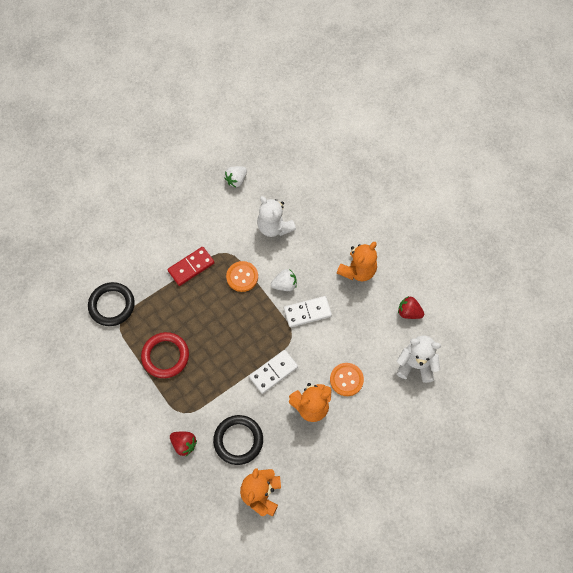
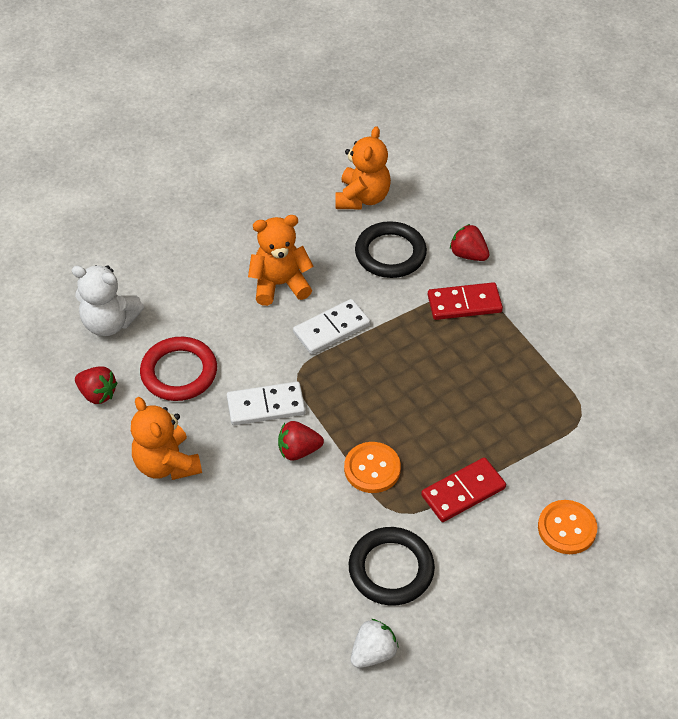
camera: 175 degrees left, 15 degrees down
(112, 305) = (598, 440): black ring -> black ring (391, 569)
(165, 356) = (501, 361): red ring -> red ring (179, 372)
(188, 400) = (464, 303): none -> red domino
(274, 227) = (305, 551): white teddy bear -> none
(284, 285) = (298, 450): white strawberry -> red strawberry
(346, 380) = (221, 312): orange button -> orange button (567, 528)
(357, 270) = (167, 464): orange teddy bear -> orange teddy bear turned 75 degrees counterclockwise

